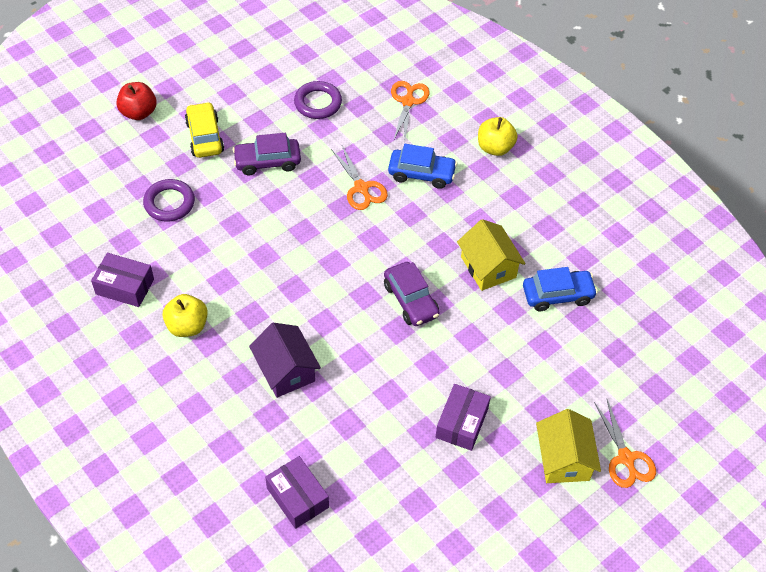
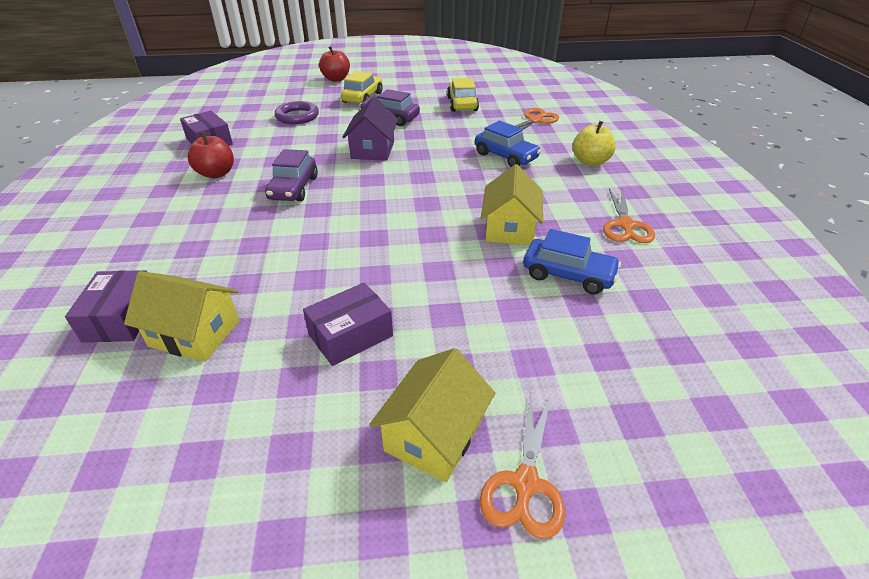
camera: 35 degrees right, 15 degrees down
(187, 326) = (216, 173): yellow apple -> red apple
(285, 370) = (245, 225): purple house -> purple house (372, 150)
(318, 103) = (462, 104): purple ring -> yellow car
(361, 188) = (445, 149): orange scissors -> orange scissors (625, 225)
(362, 479) = (194, 334): none -> yellow house
(411, 300) = (409, 223): purple car -> purple car (293, 188)

